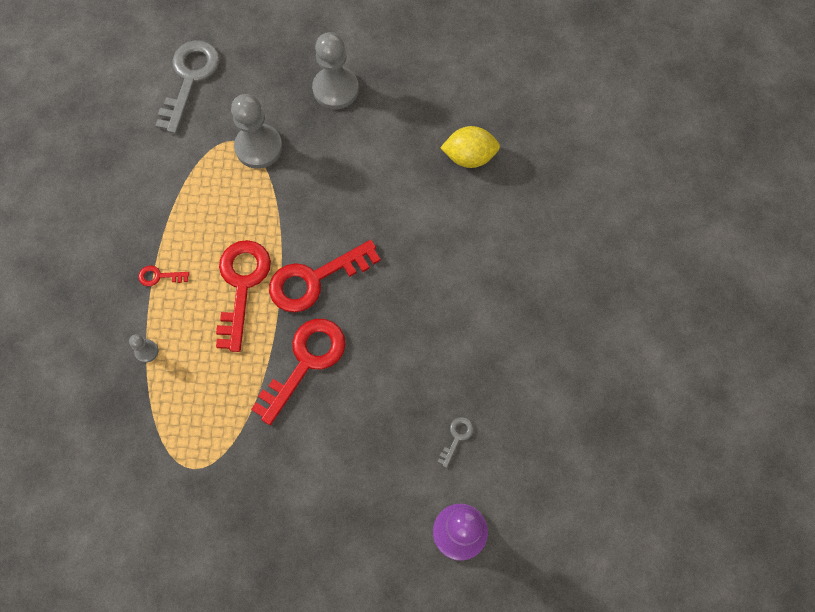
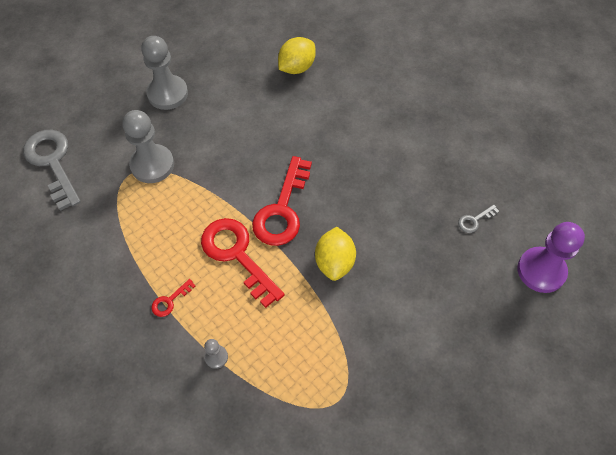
camera: 45 degrees left, 10 degrees down
(306, 362) = (334, 262): red key -> yellow lemon
(457, 437) = (474, 220): grey key -> grey key turned 105 degrees counterclockwise

